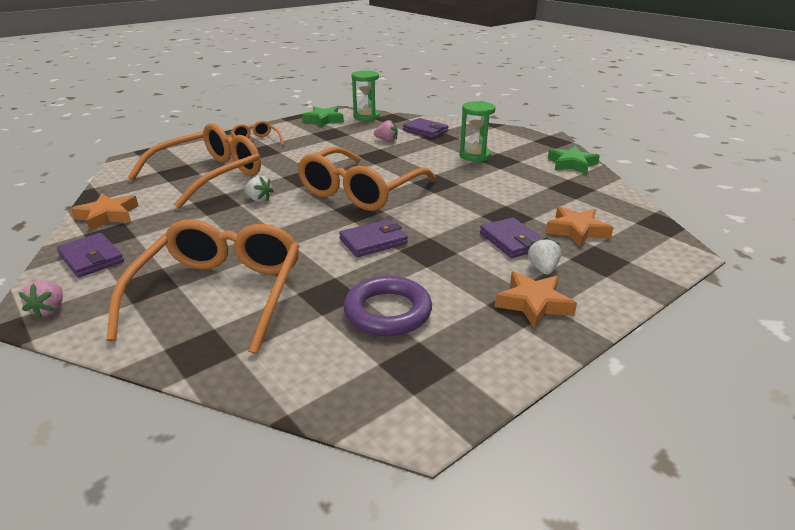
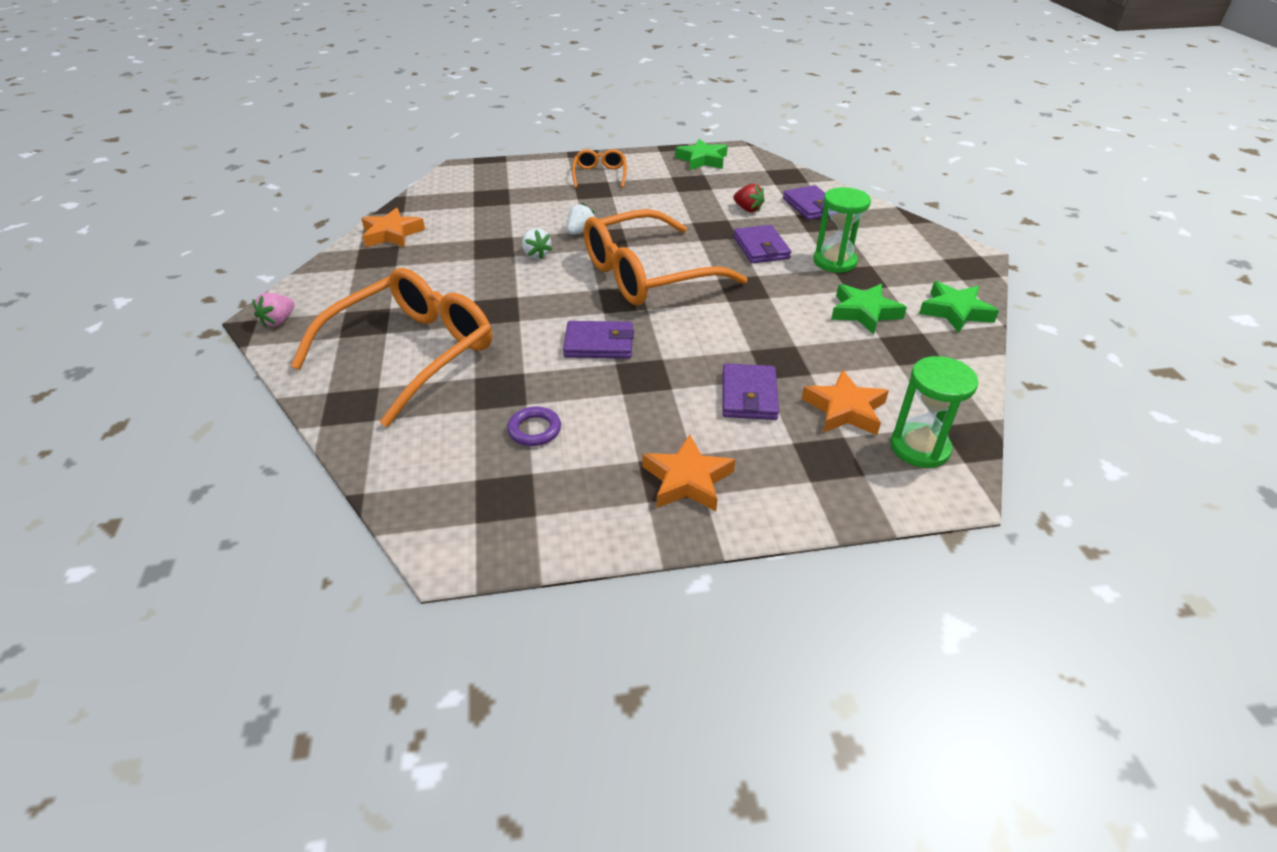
camera: 30 degrees right, 10 degrees up
(91, 258) = (345, 278): purple wallet -> purple wallet (761, 248)
(208, 176) = (515, 210): orange glasses -> none
(366, 117) = (758, 166): green hourglass -> green hourglass (919, 448)
(386, 140) = (747, 209): pink strawberry -> red strawberry
(387, 312) = (534, 430): purple ring -> purple ring, size x0.55
(524, 177) = (864, 312): none -> green star
(542, 269) = (744, 443): white strawberry -> white strawberry (580, 232)

